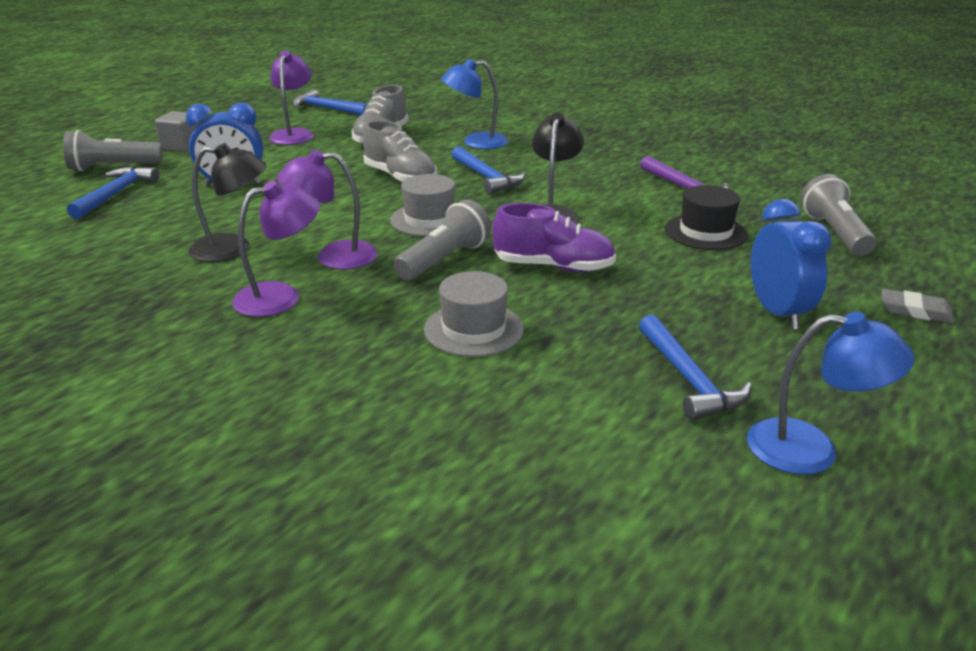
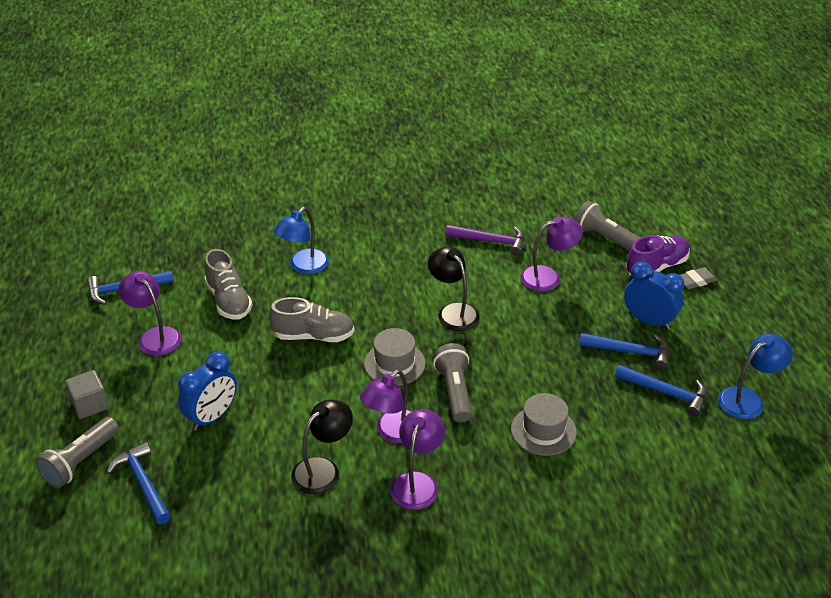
camera: 45 degrees left, 10 degrees up
(486, 177) = (367, 301): blue hammer -> blue hammer (630, 352)
(553, 267) = (515, 357): purple shoe -> purple shoe (656, 267)
(705, 232) = (548, 277): black hat -> purple lamp

